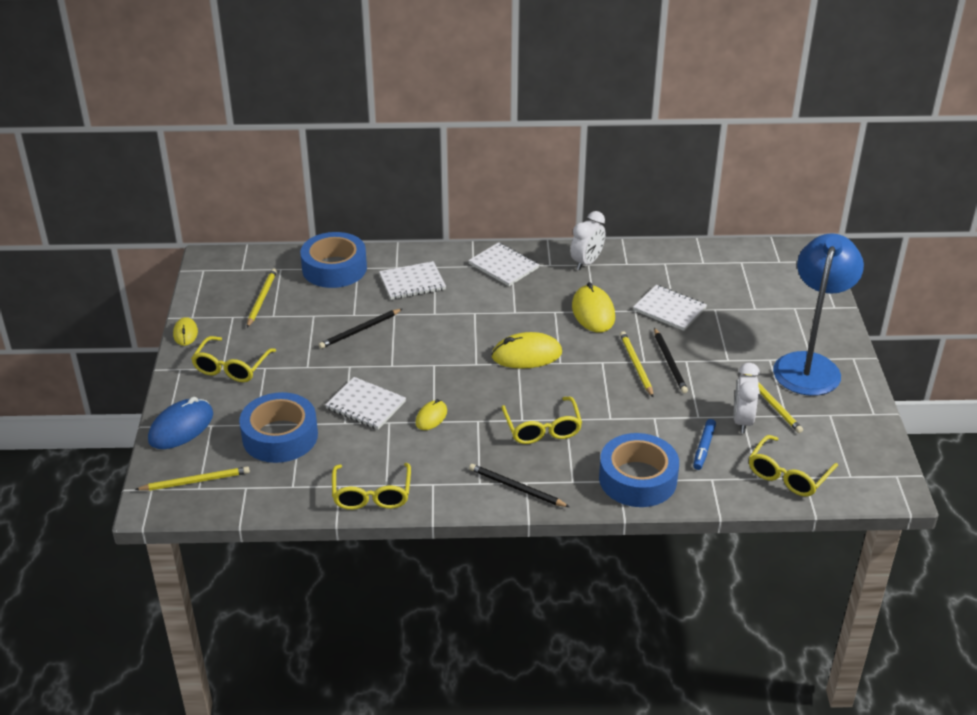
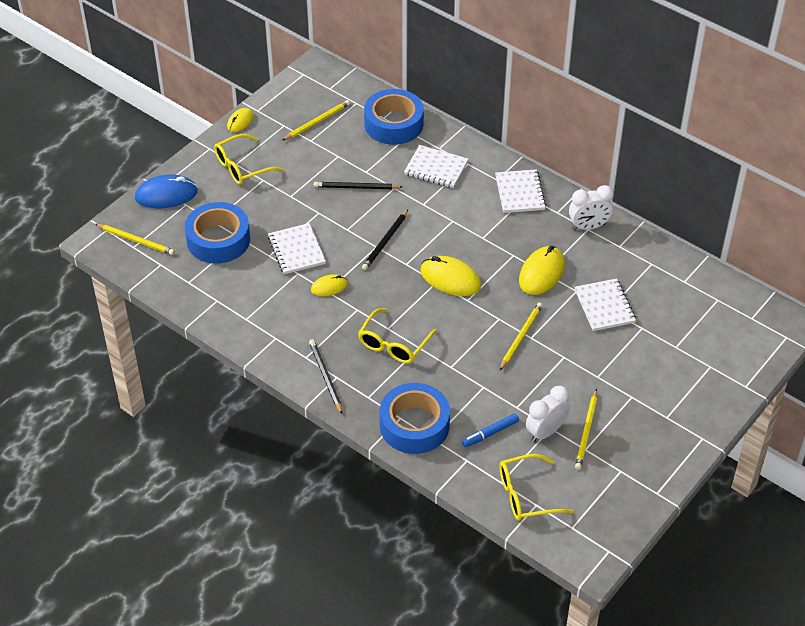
camera: 40 degrees right, 10 degrees up
(372, 495) = (229, 320): yellow glasses -> none
(669, 362) = (549, 350): black pencil -> black pencil (385, 242)
(809, 365) = (658, 421): blue lamp -> none

